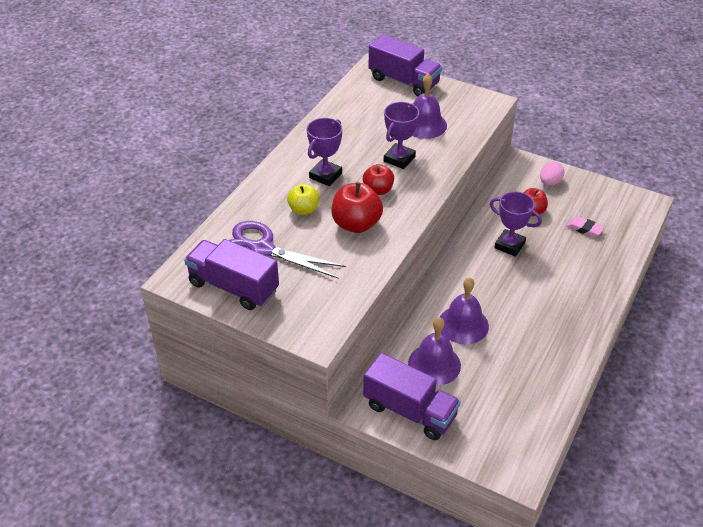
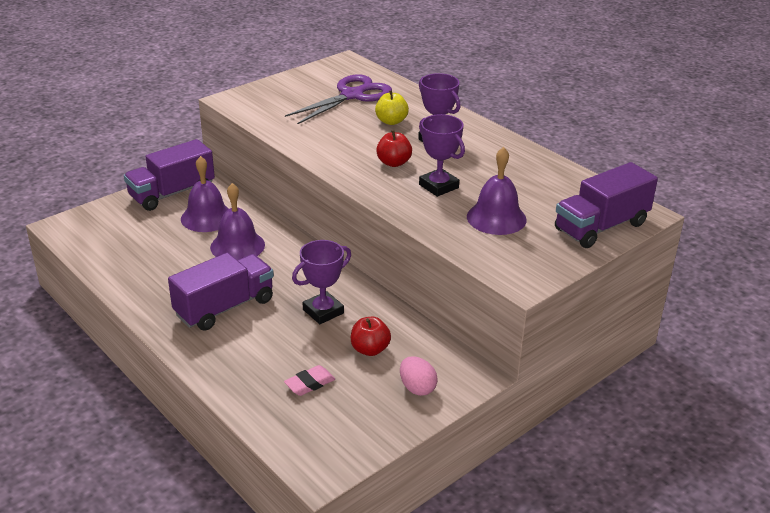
camera: 110 degrees right, 10 degrees down
(233, 287) = (317, 79): purple truck -> purple truck (224, 307)
(356, 224) = (351, 141): red apple -> none

